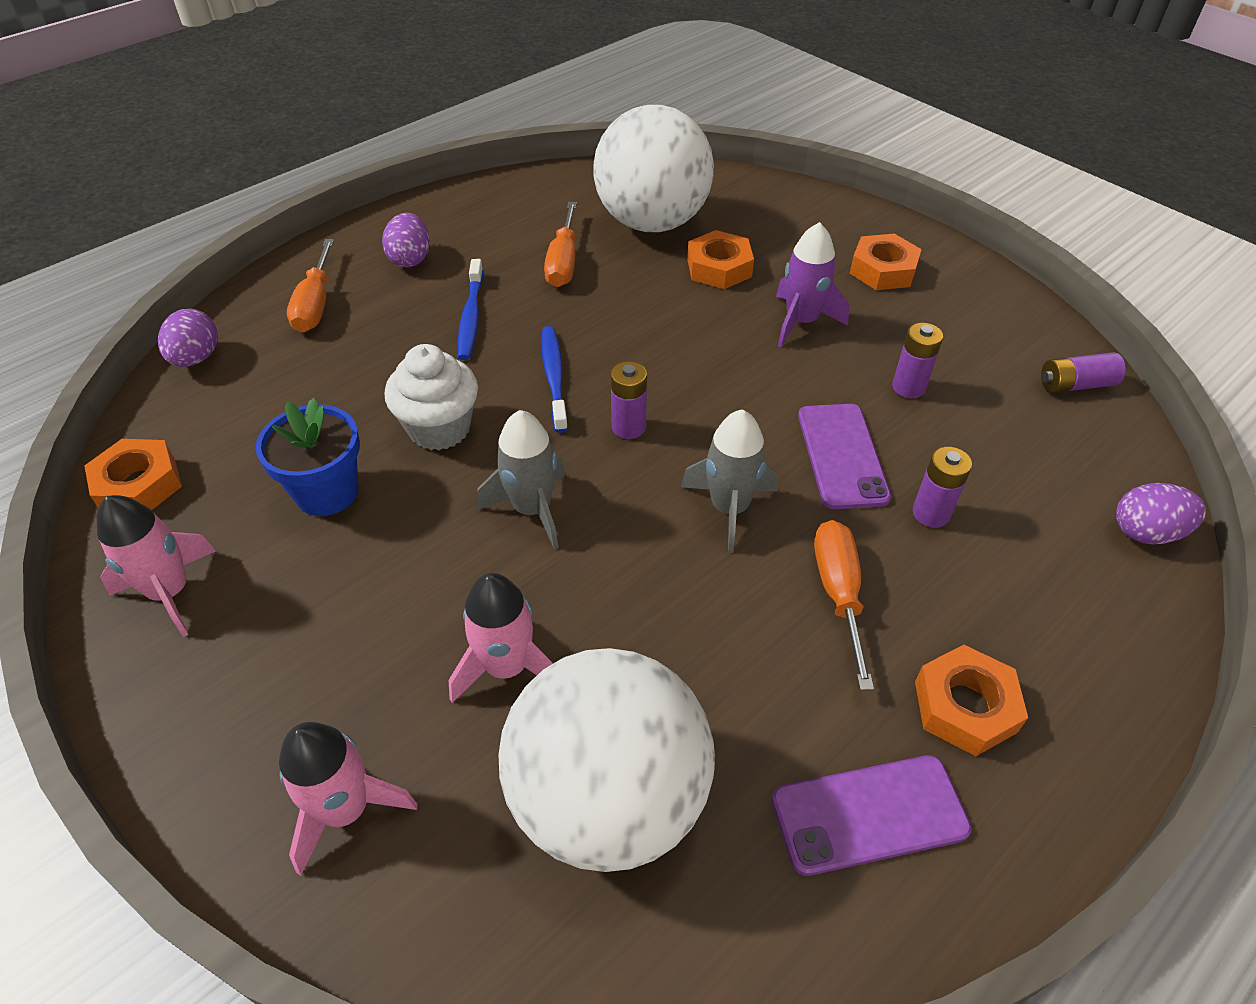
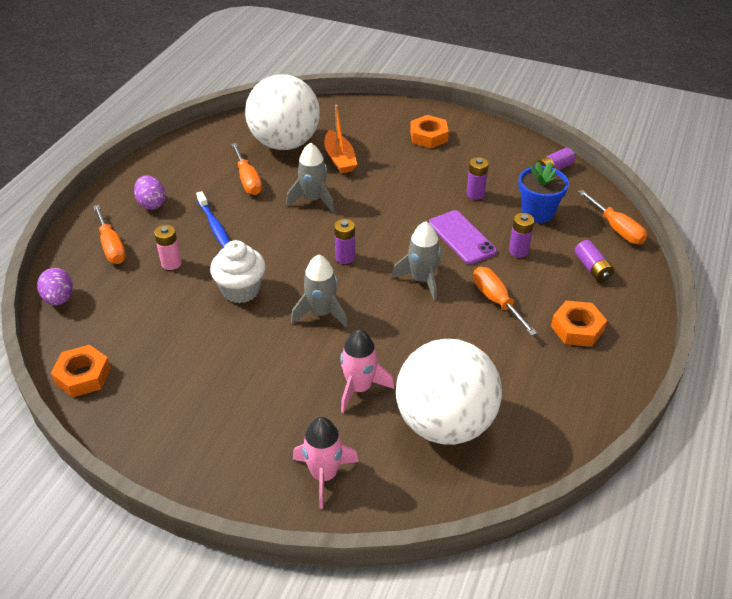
camera: 25 degrees left, 5 degrees down
(170, 592) = (150, 420): pink rocket -> none
(327, 492) = (201, 342): blue flower pot -> blue flower pot (537, 212)
(374, 354) = (171, 263): none -> pink battery
(554, 377) = (287, 244): blue toothbrush -> none
(638, 319) = (313, 200): none -> grey rocket
(719, 268) = (340, 159): orange nut -> orange boat
(801, 322) = (402, 176): purple rocket -> none
(869, 814) = (560, 385): purple phone -> none
(1057, 595) = (592, 268): none -> purple battery
(1146, 532) = (616, 228): purple egg -> orange screwdriver

